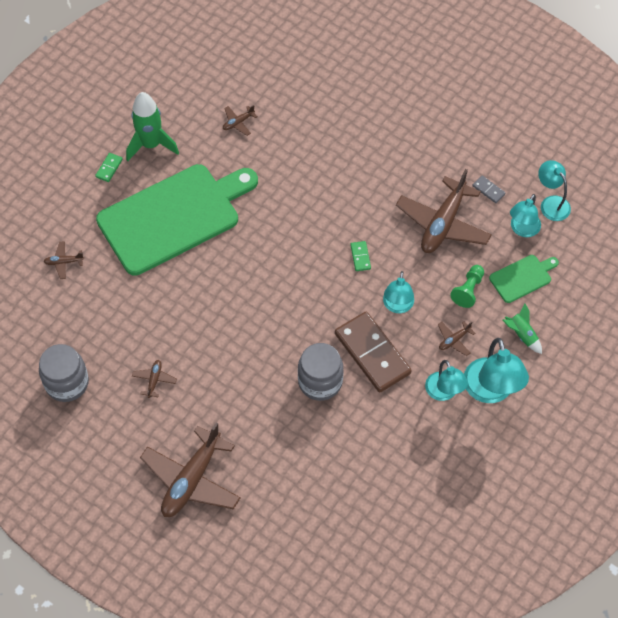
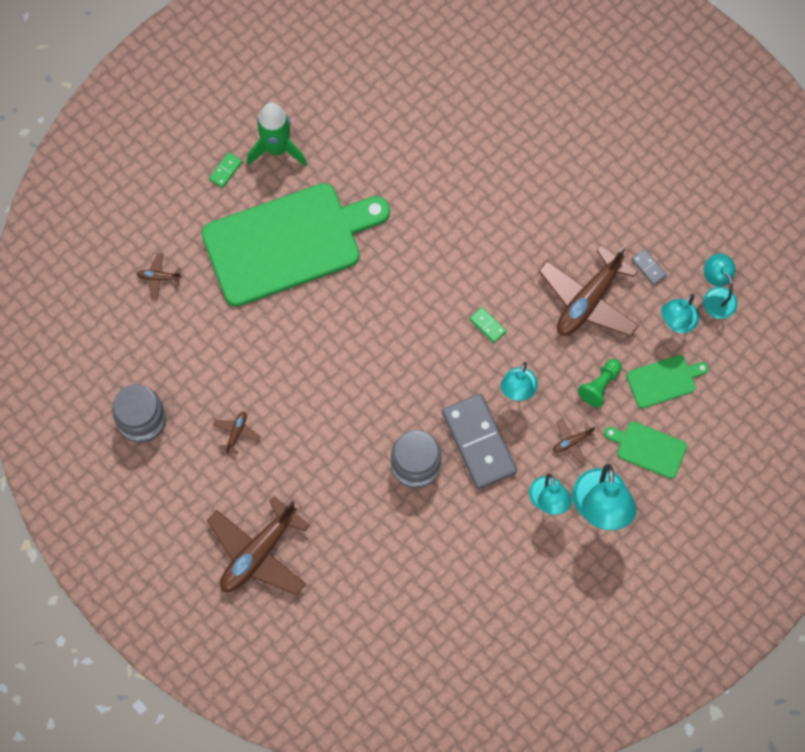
camera: 10 degrees right, 10 degrees up
(238, 123) = (380, 137): brown plane -> none
(360, 257) = (487, 325): green domino -> green domino turned 45 degrees counterclockwise
(372, 353) = (479, 442): brown domino -> grey domino
(522, 335) = (648, 448): green rocket -> green cutting board

